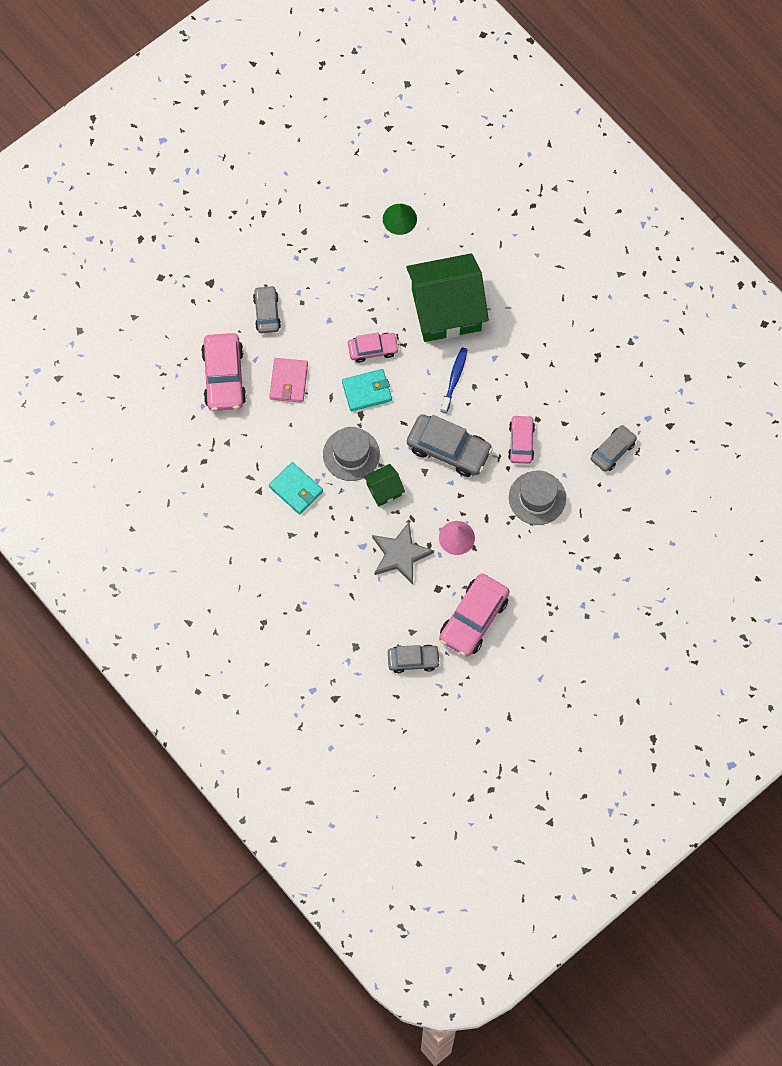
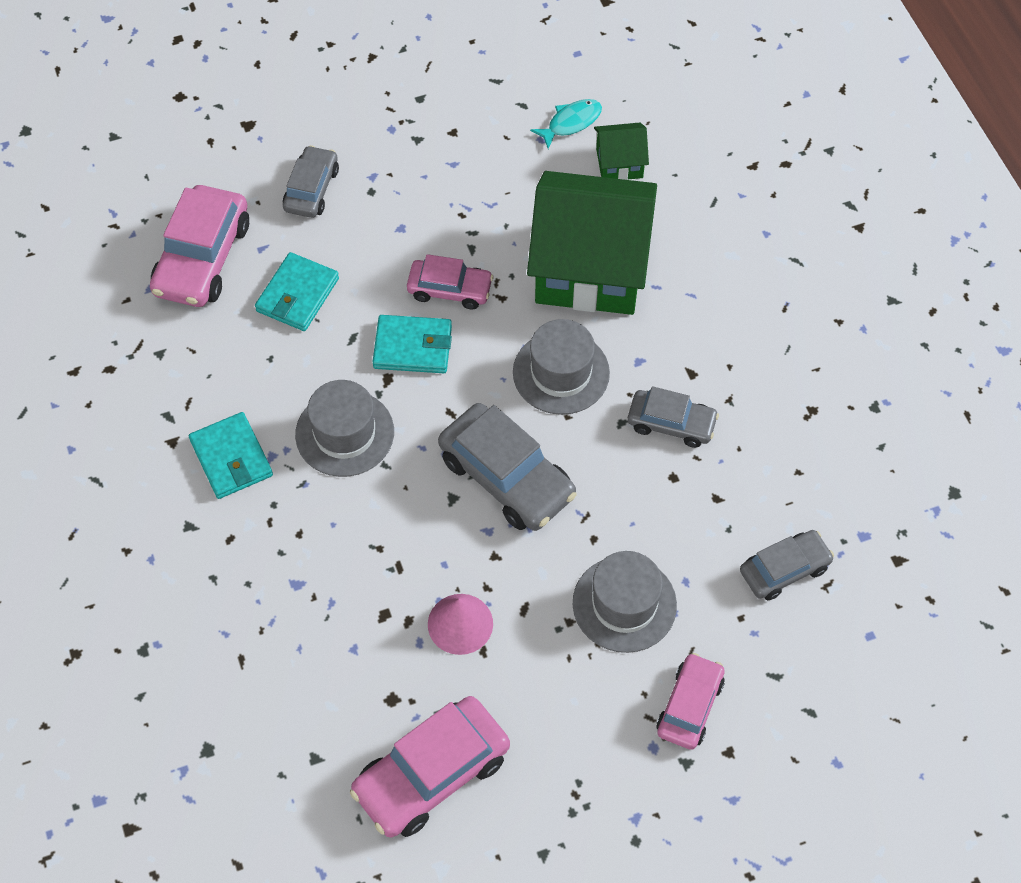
camera: 20 degrees right, 10 degrees down
(288, 381) = (297, 295): pink wallet -> turquoise wallet
(384, 490) = (372, 506): green house -> green house (619, 163)
(399, 219) = (571, 123): green cone -> turquoise fish
(400, 554) = (353, 620): grey star -> none
(413, 660) = (295, 810): grey car -> grey car (671, 423)
(454, 379) = (561, 372): blue toothbrush -> grey hat
(521, 442) = (632, 505): pink car -> pink car (689, 706)

